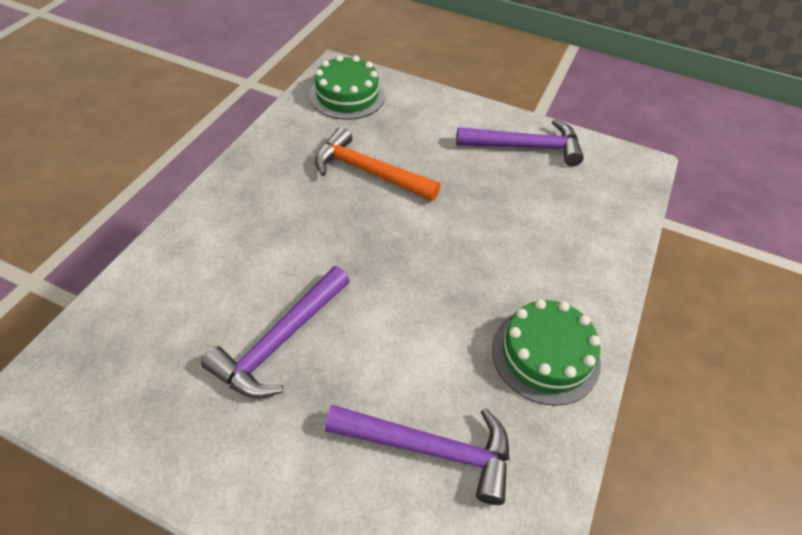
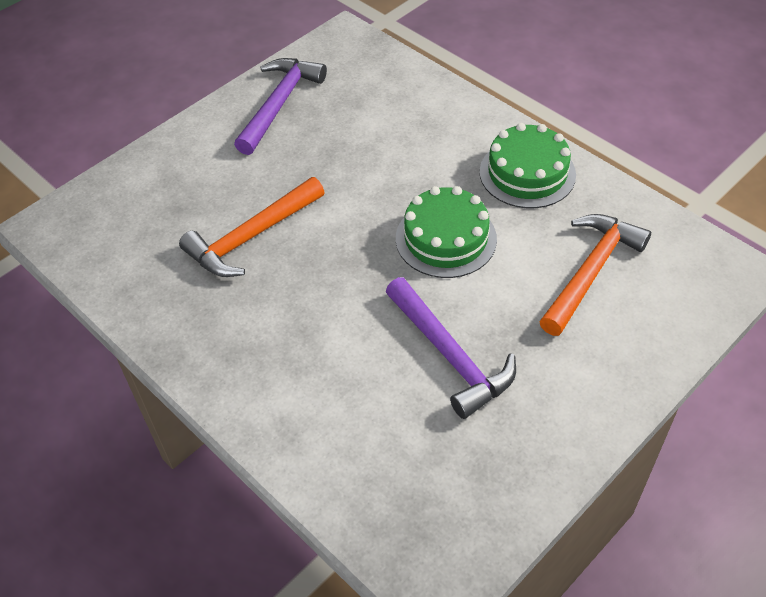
camera: 65 degrees left, 0 degrees up
(347, 95) = (107, 227): green cake -> green cake (446, 238)
(429, 448) = (590, 272): purple hammer -> orange hammer

